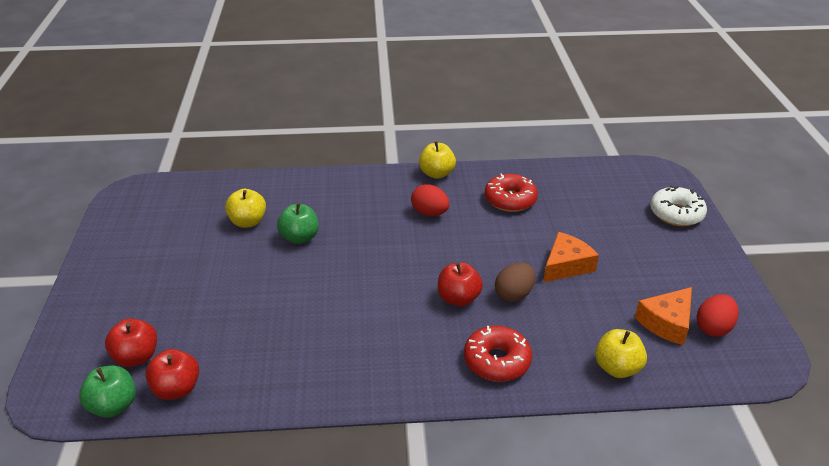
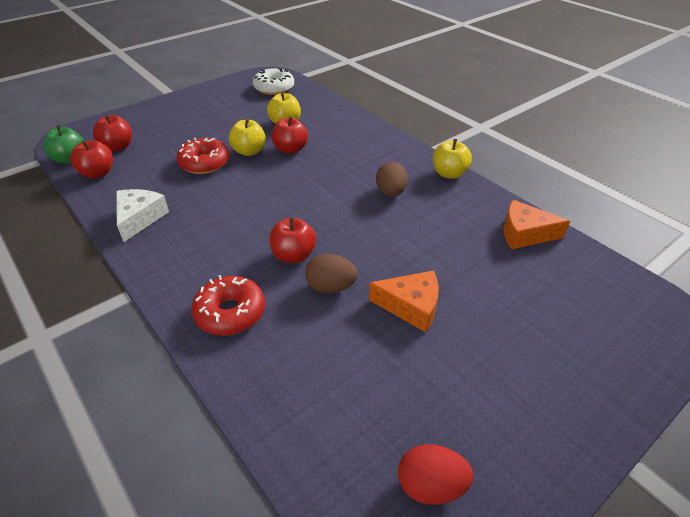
camera: 55 degrees right, 5 degrees up
(299, 238) = (290, 149): green apple -> red apple
(304, 378) = (139, 218): none -> white cheese
(429, 213) = (390, 193): red egg -> brown egg
(510, 200) = (468, 228): red donut -> red donut (204, 163)
(617, 368) = (284, 410): yellow apple -> yellow apple (249, 151)
(666, 323) = (397, 430): orange cheese -> orange cheese (524, 233)
(676, 214) = (613, 366): white donut -> white donut (274, 88)

